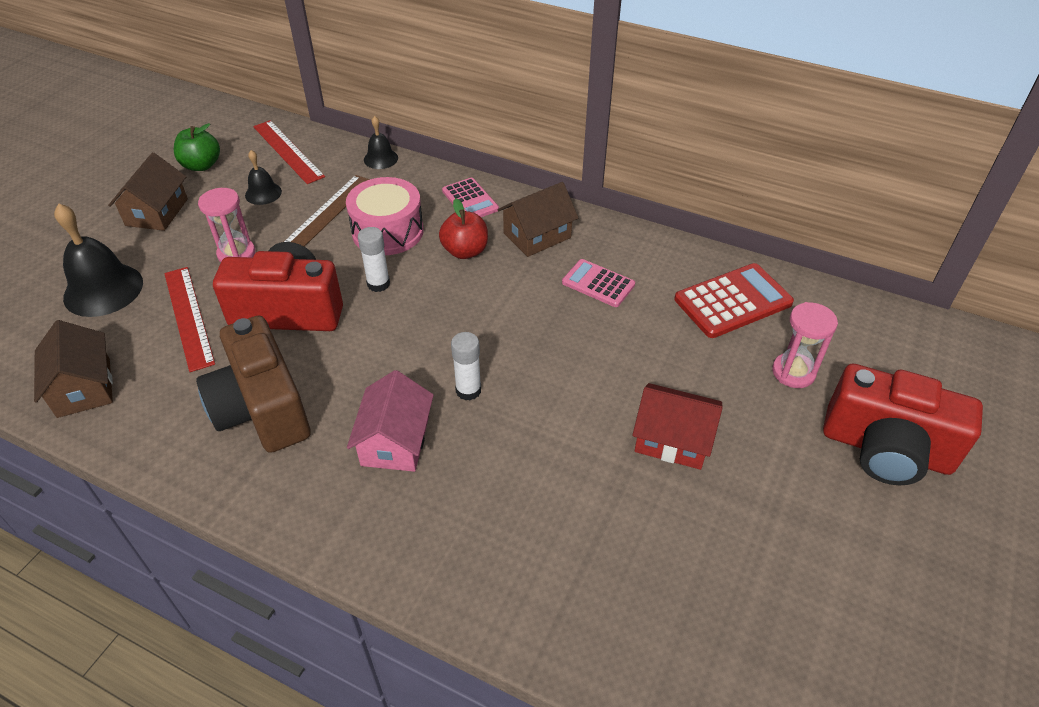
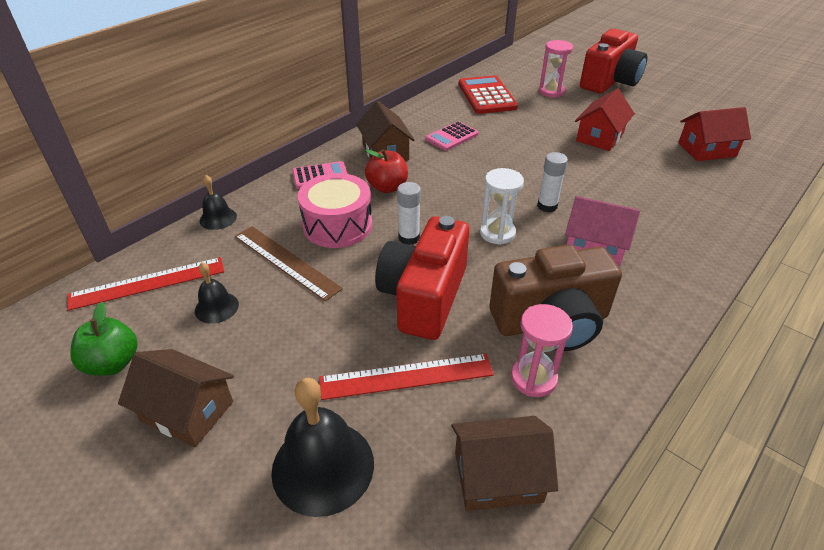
camera: 75 degrees left, 5 degrees down
(236, 254) = (316, 333): pink hourglass -> pink hourglass (533, 378)
(402, 351) = (497, 233): none -> white hourglass
(699, 589) = (706, 150): none -> red house

